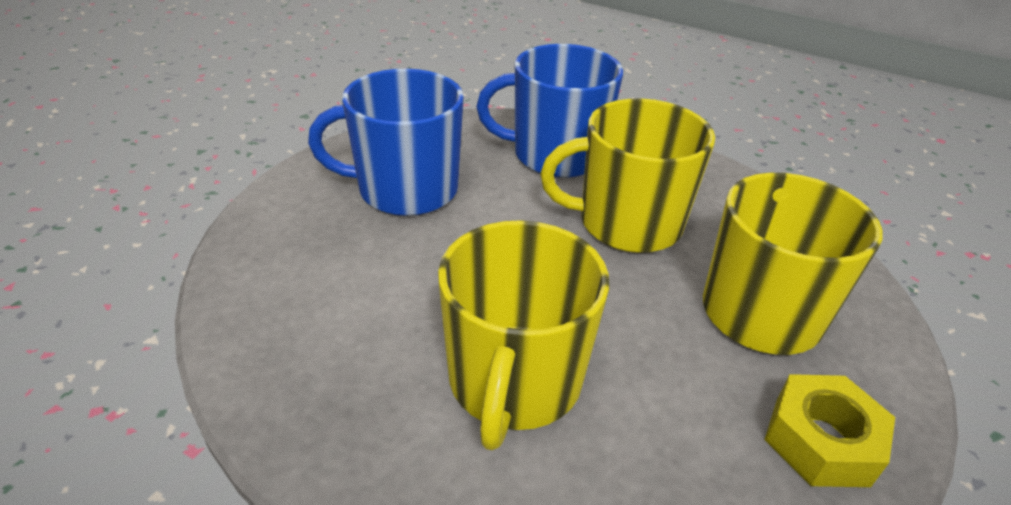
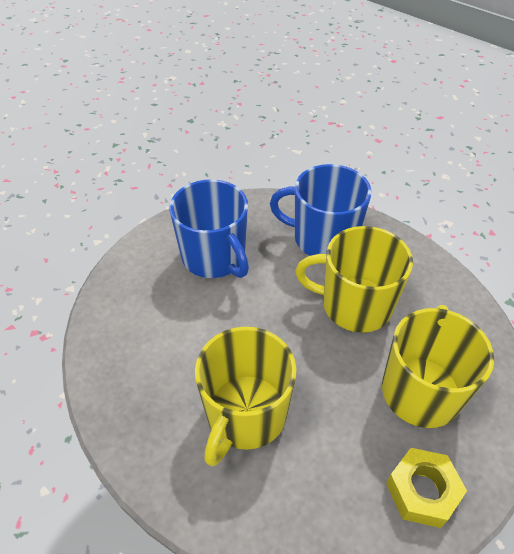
camera: 15 degrees right, 10 degrees up
(405, 190) = (214, 257): blue mug -> blue mug turned 135 degrees counterclockwise

